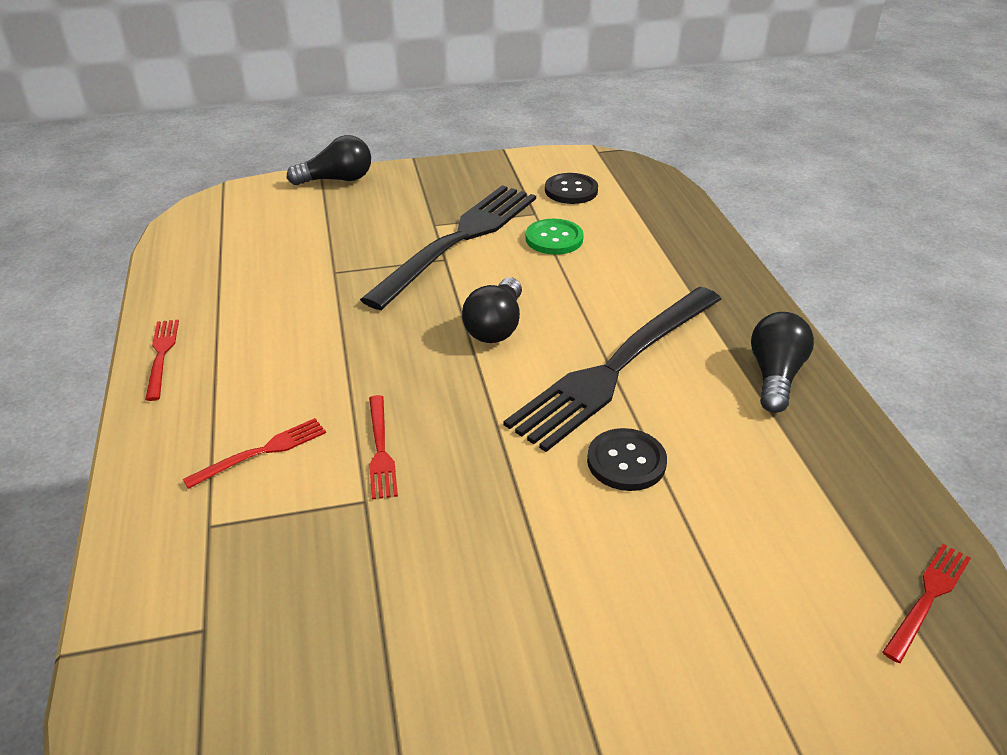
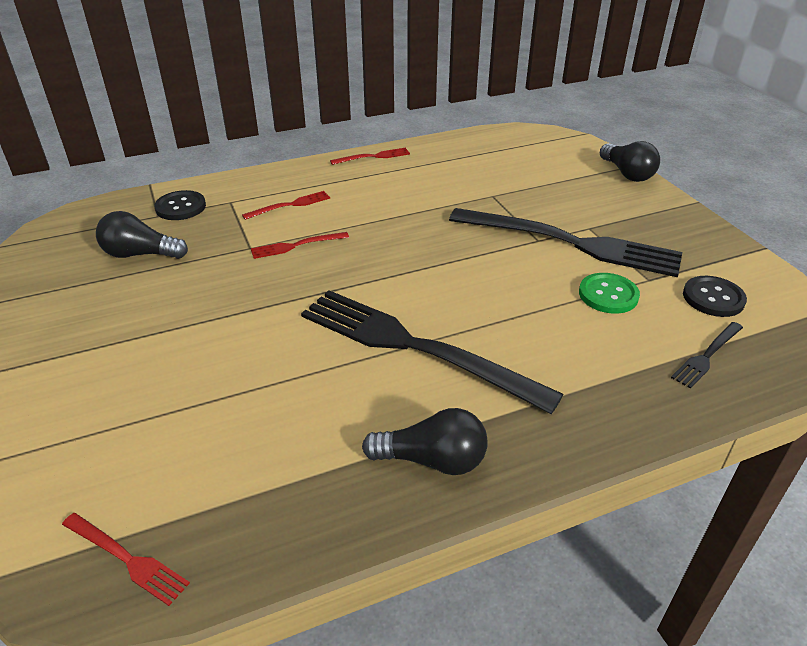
camera: 80 degrees right, 0 degrees up
(262, 452) = (290, 205): red fork -> red fork turned 75 degrees counterclockwise
(496, 326) = (451, 276): black light bulb -> black light bulb (140, 254)
(626, 461) = (294, 359): black button -> black button (181, 207)
(647, 213) = (707, 356): none -> black fork

